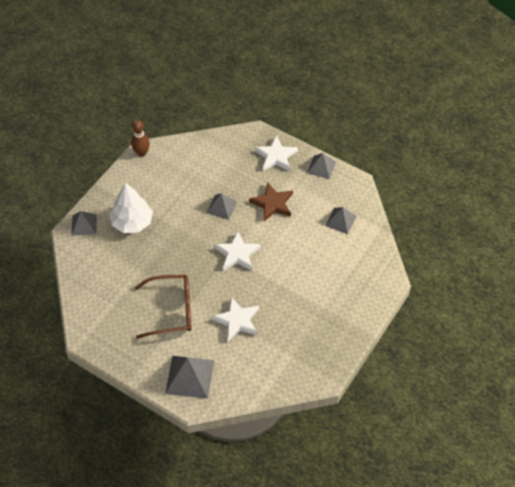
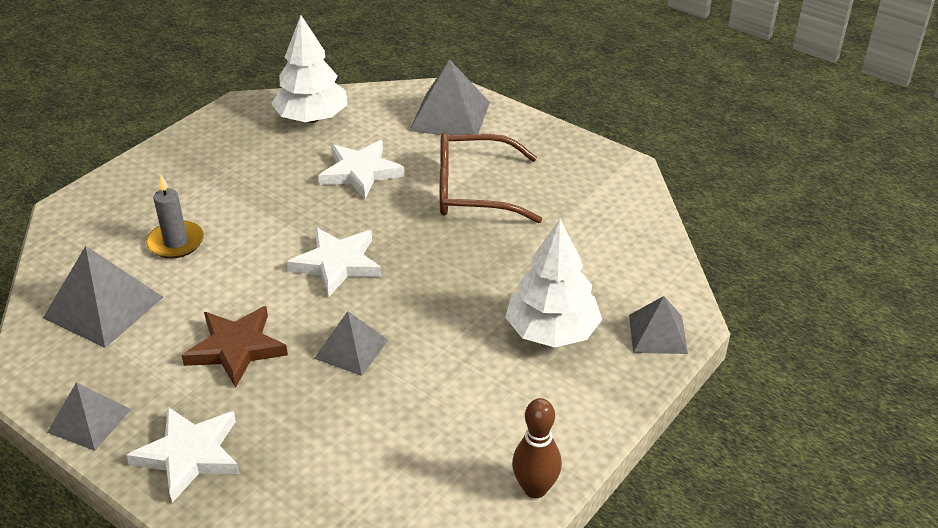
camera: 175 degrees left, 15 degrees down
(276, 368) = (312, 118): none -> white tree
(322, 261) = (176, 242): none -> grey candle
(341, 220) = (103, 307): grey pyramid -> grey pyramid, size x1.59

